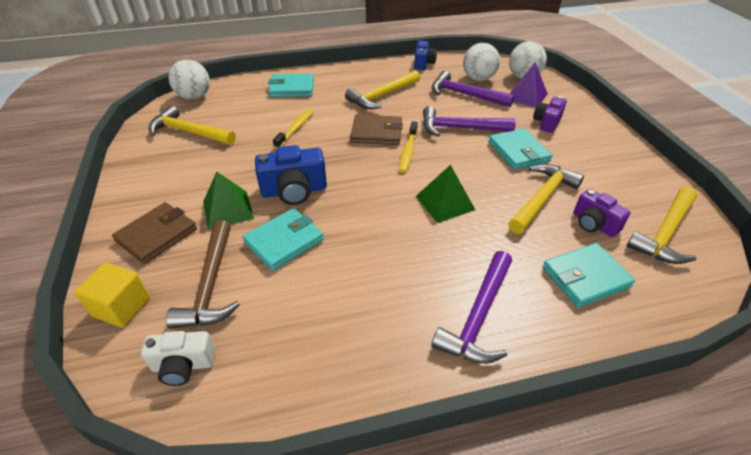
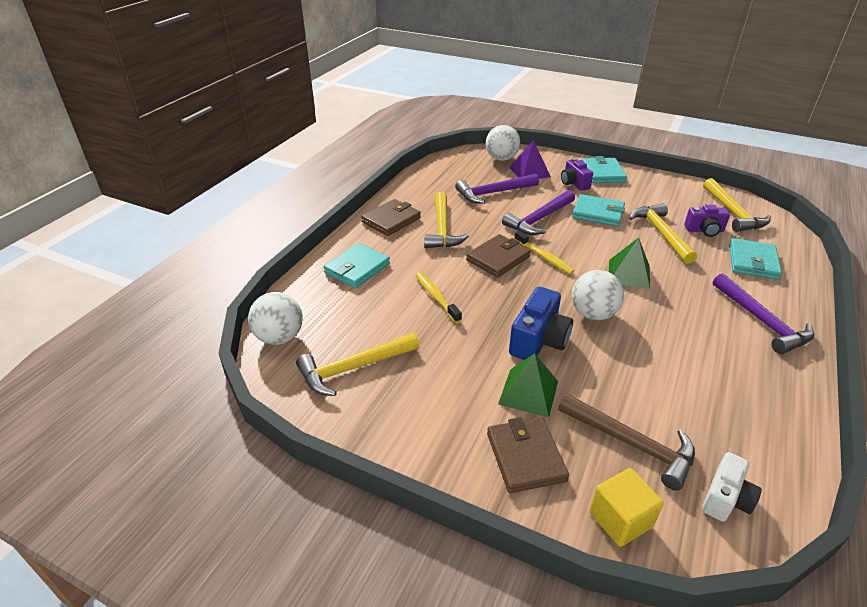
camera: 50 degrees left, 5 degrees down
(284, 241) = (607, 376): turquoise wallet -> turquoise wallet (603, 173)
(364, 74) = (391, 220): none -> brown wallet
(423, 63) = (416, 185): blue camera -> none
(478, 78) = (477, 176): white ball -> white ball (593, 314)

